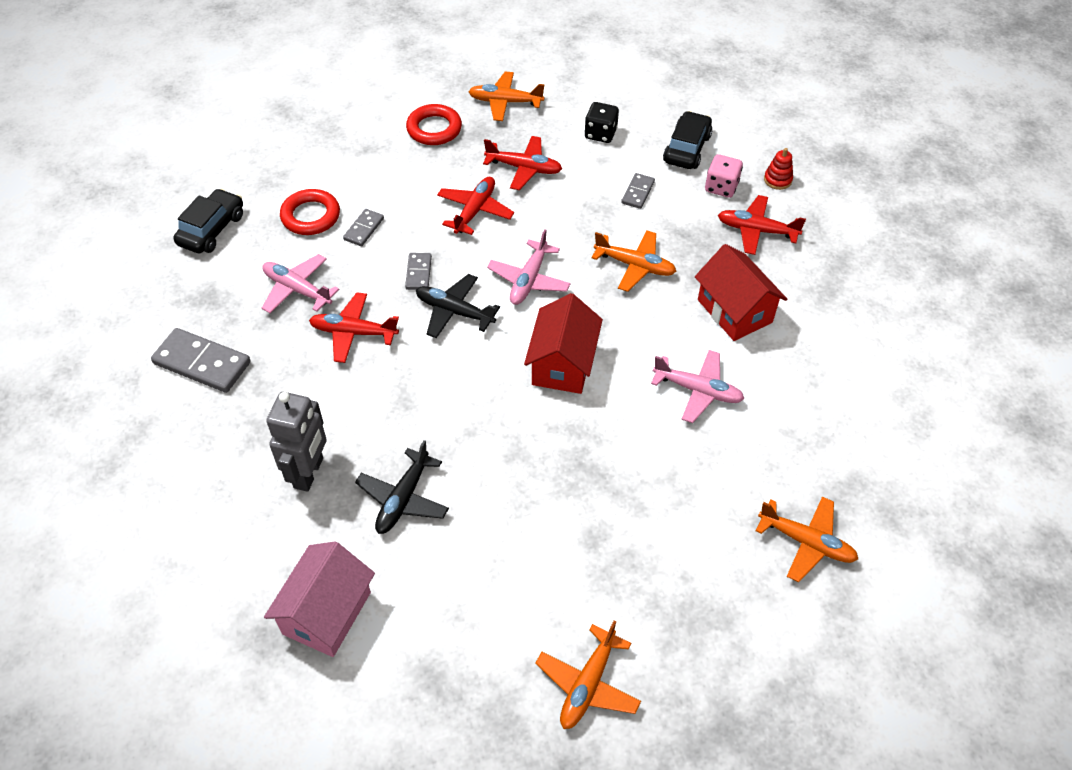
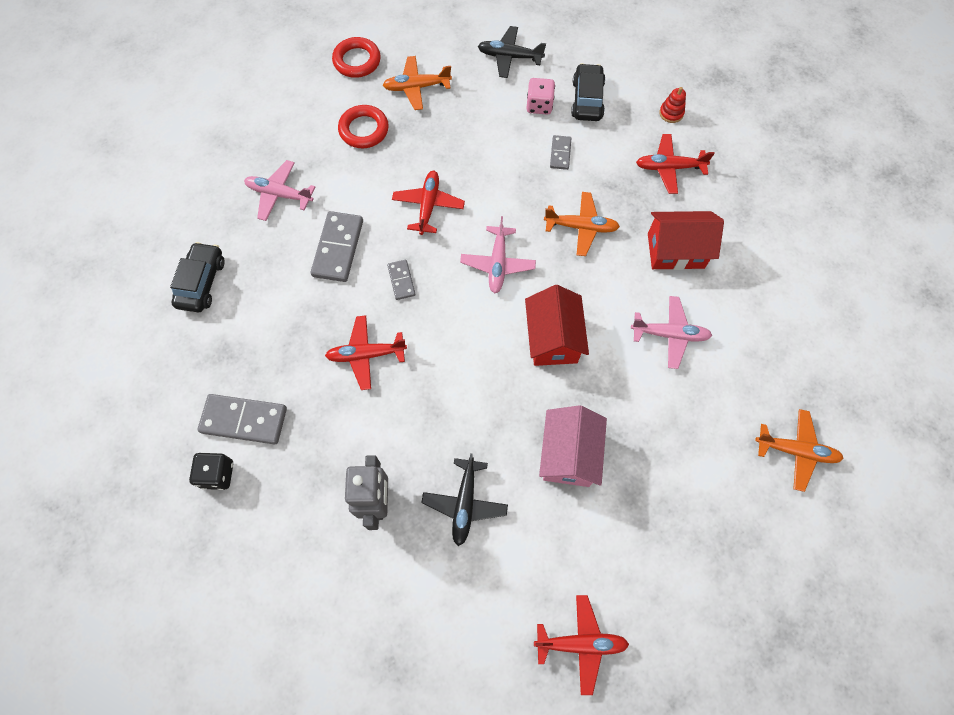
camera: 15 degrees left, 15 degrees up
(297, 289) = (301, 324): pink plane -> pink plane (279, 194)
(310, 216) = (286, 246): red ring -> red ring (357, 61)
(327, 613) = (439, 628): pink house -> pink house (569, 454)
(363, 229) = (338, 248): grey domino -> grey domino, size x1.83
(454, 311) = (445, 311): black plane -> black plane (509, 57)
(524, 168) = (456, 152): red plane -> red plane (581, 643)
(587, 684) = (669, 628): orange plane -> none
(600, 134) = (510, 101): black dice -> black dice (217, 474)
(721, 187) = (627, 131): pink dice -> pink dice (539, 105)
(734, 311) = (675, 250): red house -> red house turned 45 degrees counterclockwise

